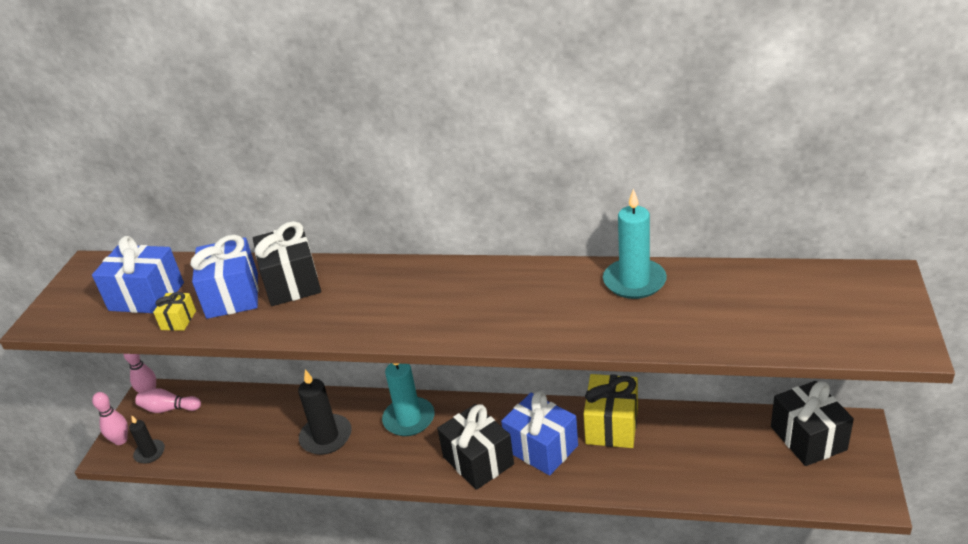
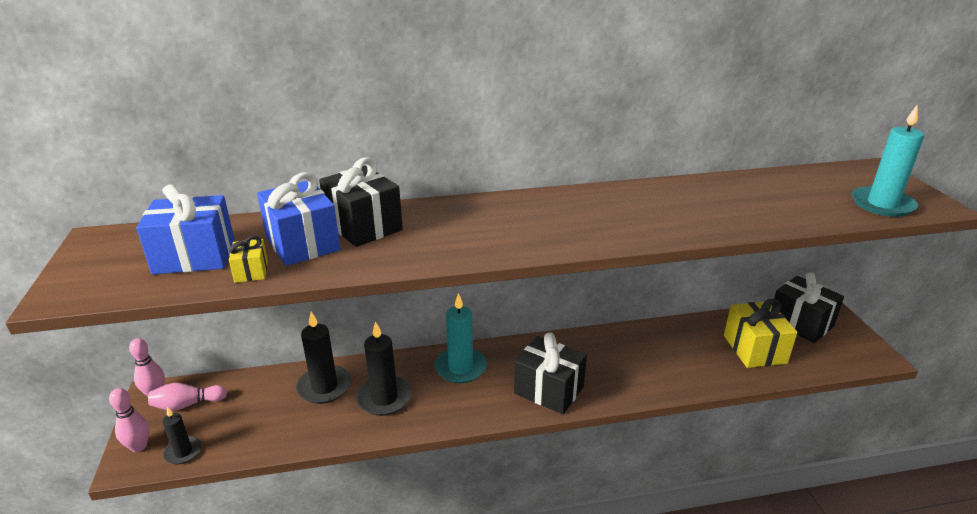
camera: 25 degrees left, 5 degrees down
(282, 414) = (324, 387): none -> black candle
(541, 448) = (599, 369): blue gift -> none
(611, 425) = (646, 341): yellow gift -> yellow gift (754, 349)
(634, 281) = (691, 190): turquoise candle -> turquoise candle (882, 204)

